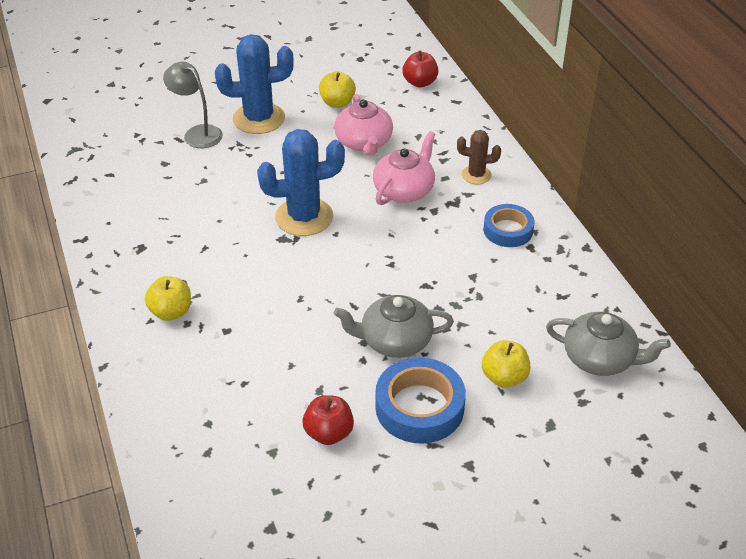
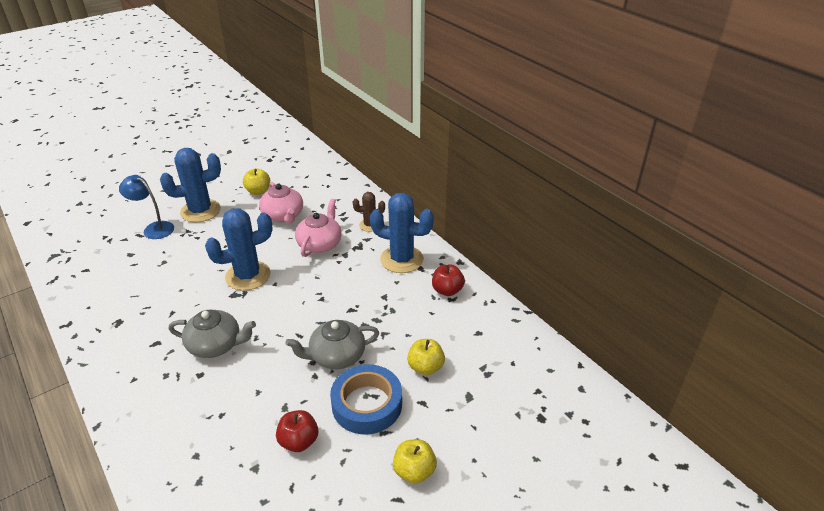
camera: 15 degrees left, 5 degrees down
(171, 312) = (151, 368): yellow apple -> yellow apple (414, 471)
(197, 133) = (154, 228): grey lamp -> blue lamp
(420, 82) = (315, 169): red apple -> red apple (447, 290)
(508, 230) = (401, 259): blue tape -> blue cactus
(600, 358) = (491, 339): grey teapot -> grey teapot (216, 345)

